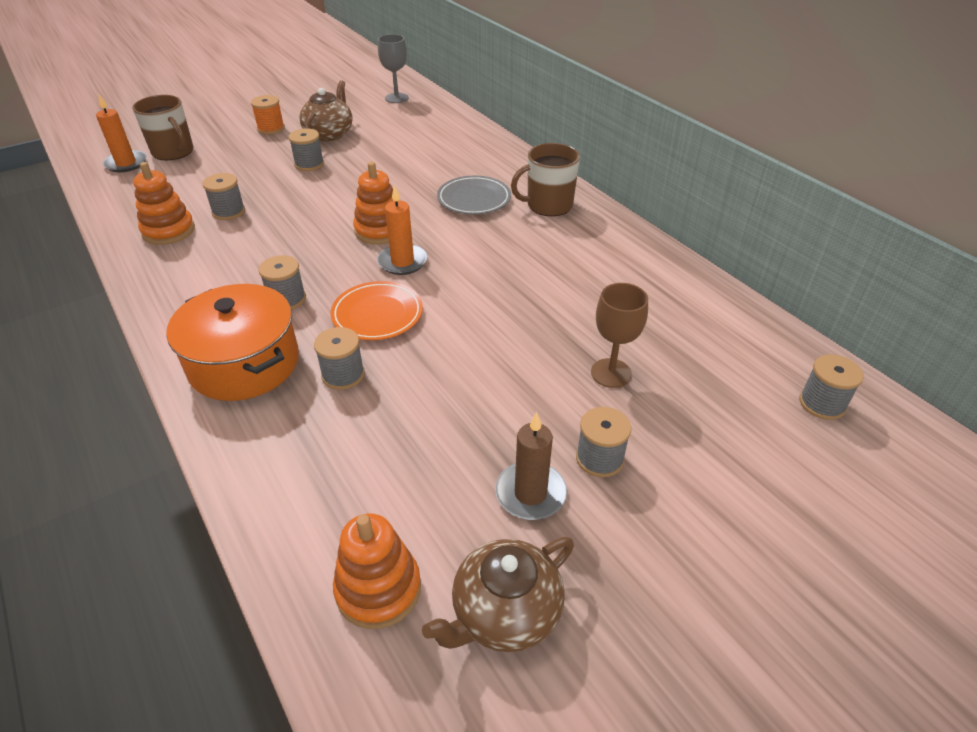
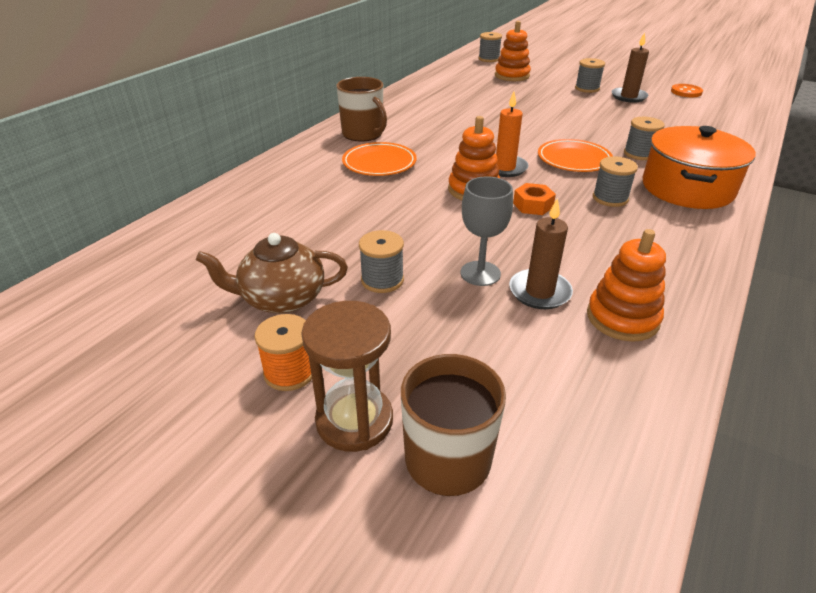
camera: 115 degrees left, 5 degrees down
(126, 163) = (538, 504): orange candle -> none
(222, 137) = (354, 420): none -> brown hourglass
(228, 212) = (539, 292): grey spool -> brown candle
(324, 251) = (533, 205): none -> orange nut
(378, 589) = (722, 112): orange stacking toy -> orange stacking toy (512, 76)
(396, 98) = (121, 283): grey goblet -> grey goblet (480, 273)
(474, 199) = (379, 163): grey plate -> orange plate
(504, 613) = (686, 92): brown teapot -> orange button
(611, 373) = (528, 93): brown goblet -> none

